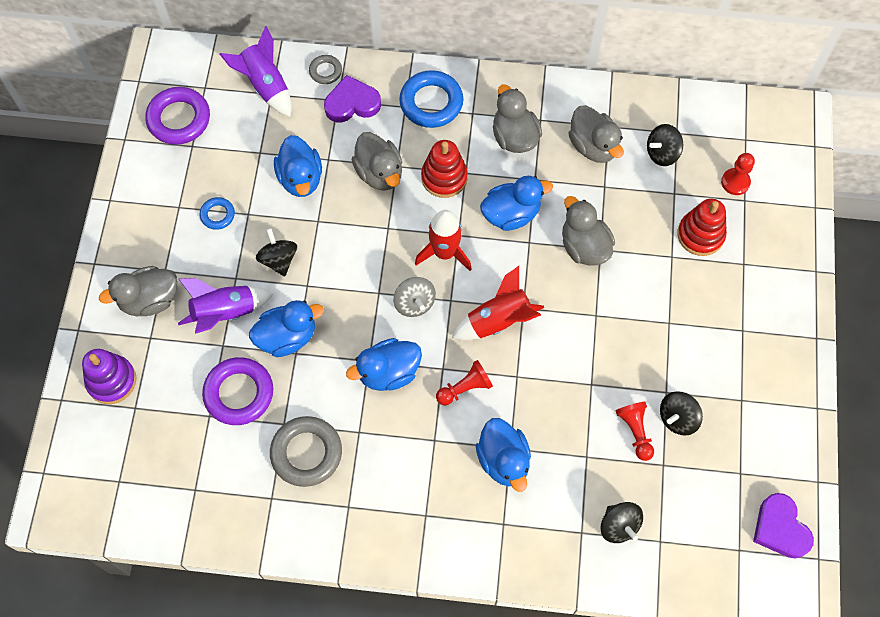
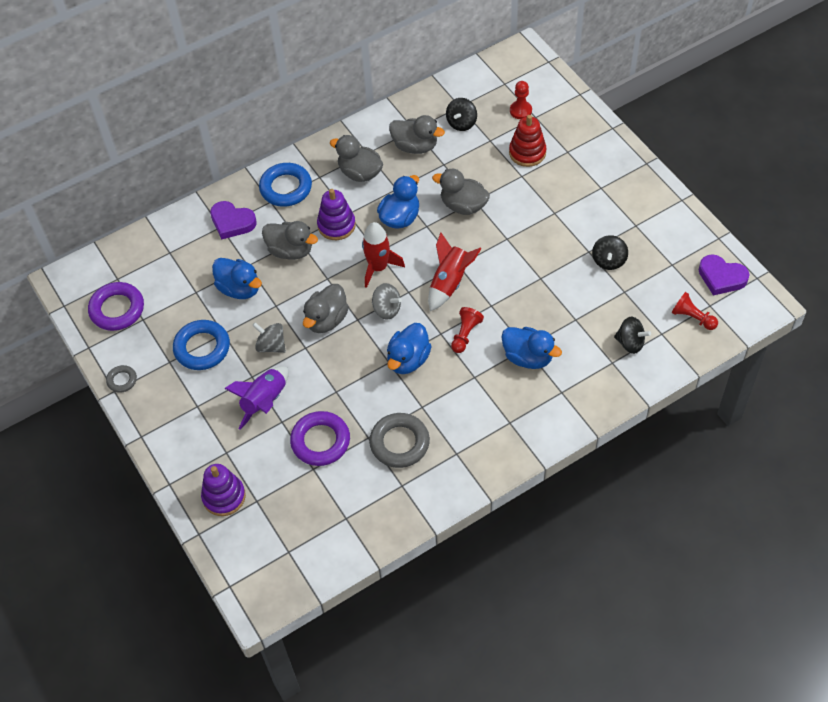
camera: 35 degrees left, 10 degrees down
(149, 300) = (203, 430): grey duck -> grey duck (326, 320)
(217, 215) = (202, 348): blue ring -> blue ring, size x1.89
(265, 86) = (160, 250): purple rocket -> none
(279, 260) = (271, 345): black spinning top -> grey spinning top
(287, 337) = (321, 386): blue duck -> none
(325, 71) = (195, 215): grey ring -> grey ring (122, 380)
(352, 103) = (232, 222): purple heart -> purple heart turned 105 degrees counterclockwise
(444, 177) = (336, 225): red stacking toy -> purple stacking toy
(635, 431) = (591, 285): red pawn -> red pawn (692, 317)

